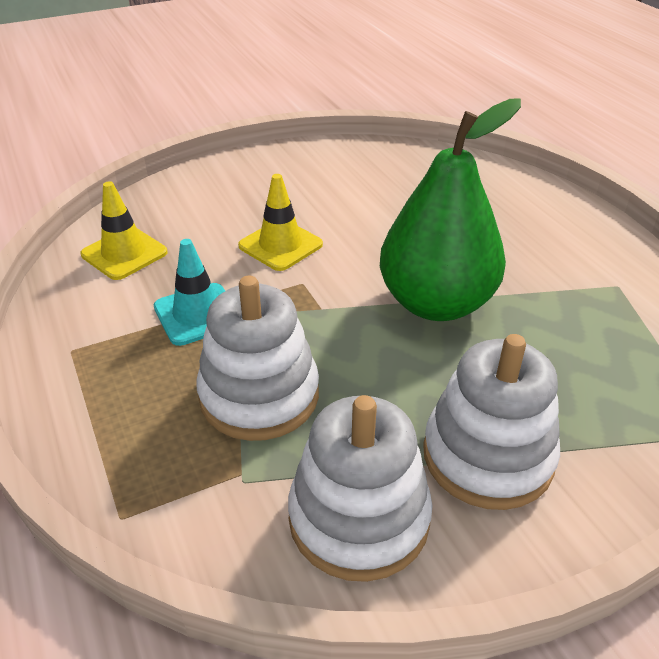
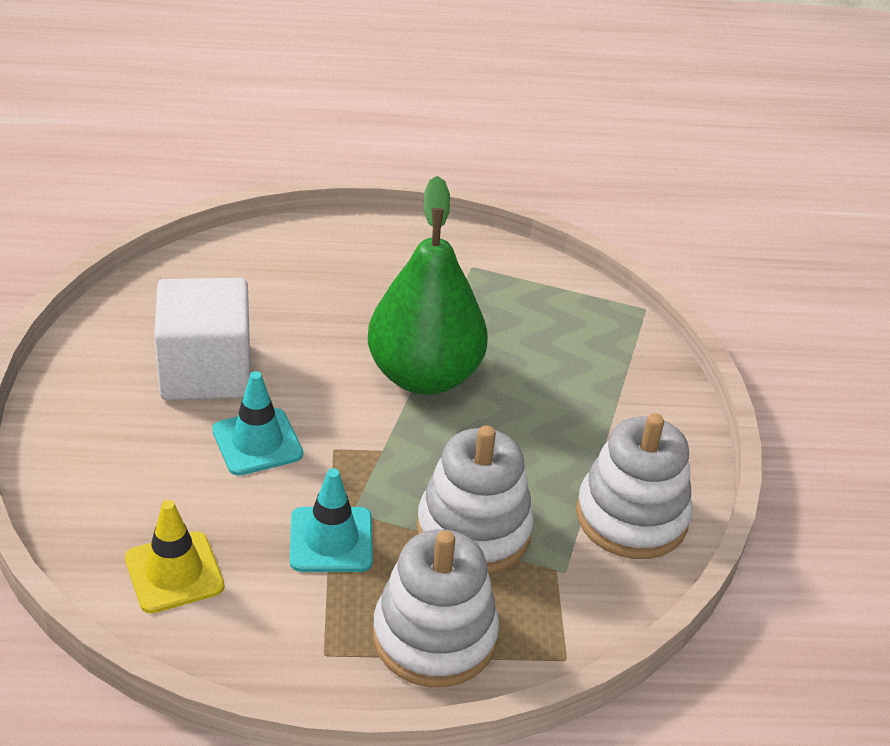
camera: 70 degrees left, 0 degrees up
(280, 245) = (257, 442): yellow traffic cone -> turquoise traffic cone
(336, 200) = (206, 371): none -> white cube
(488, 456) = (608, 426): white stacking toy -> white stacking toy (434, 636)

